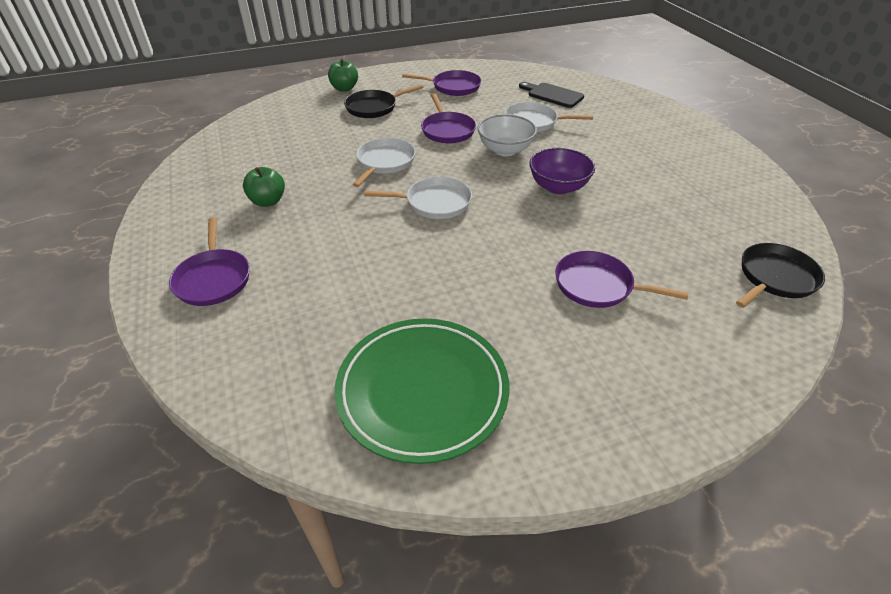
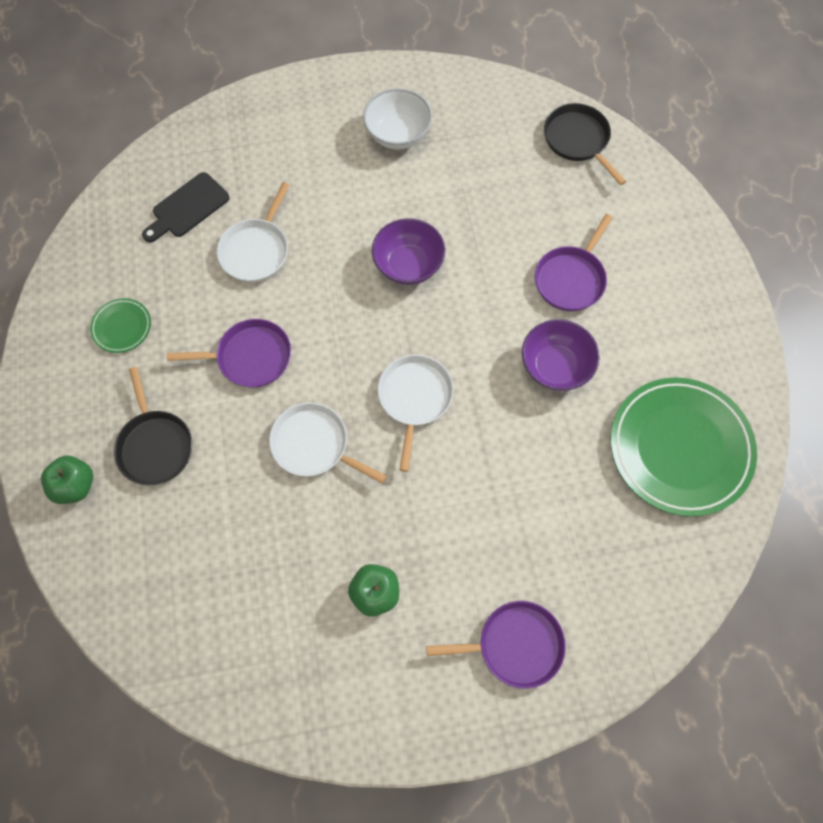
camera: 80 degrees left, 25 degrees up
(453, 87) = (122, 327): purple pan -> green plate
(492, 282) = (555, 366): none -> purple bowl
(505, 150) = (317, 300): white bowl -> white bowl (398, 134)

